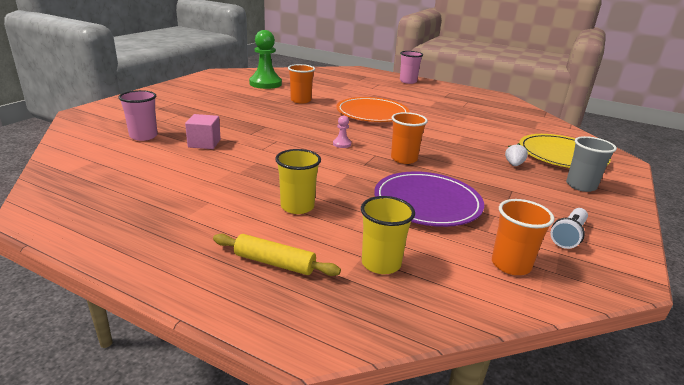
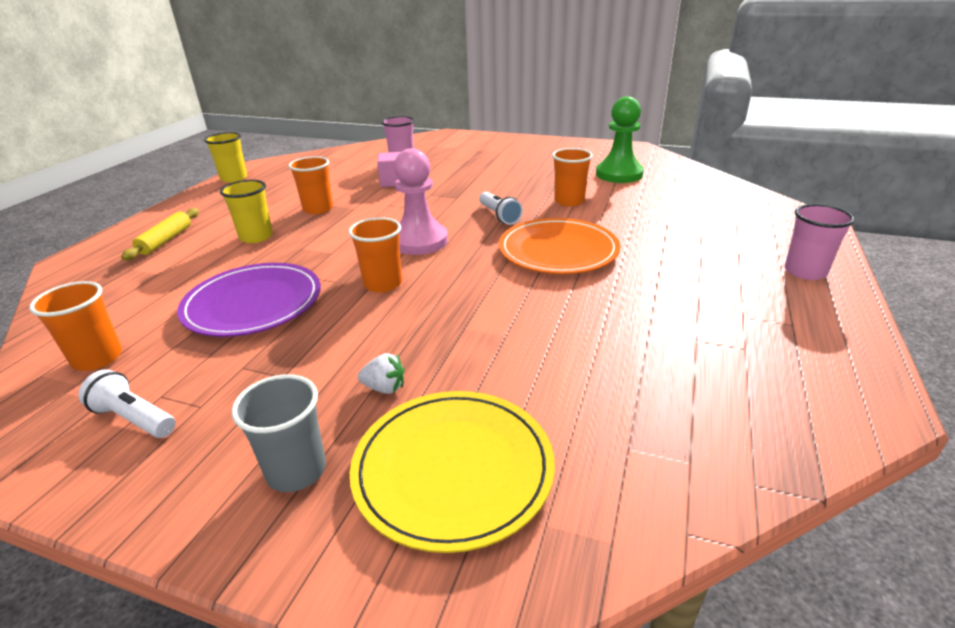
camera: 85 degrees right, 5 degrees up
(246, 177) = (318, 209): none -> orange cup
(312, 119) = (499, 216): none -> white flashlight
(342, 144) = (419, 241): pink pawn -> pink pawn, size x2.35
(381, 263) = (141, 283): yellow cup -> yellow cup (234, 178)

